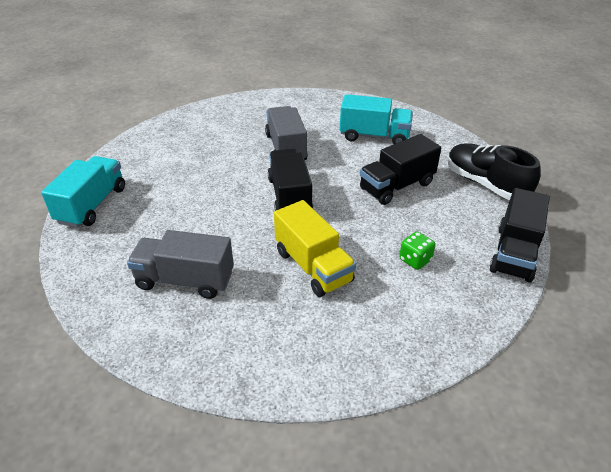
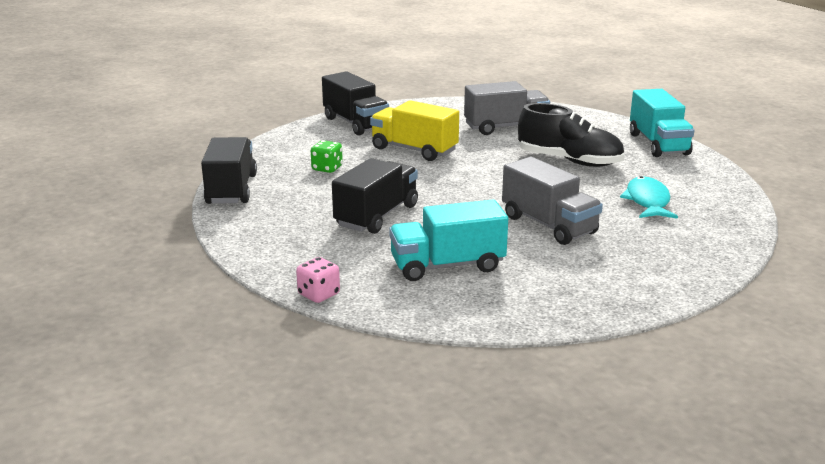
camera: 155 degrees right, 15 degrees down
(199, 149) = (647, 201): none -> turquoise fish
(290, 196) = (486, 184): black truck -> black truck (355, 123)
(458, 136) = (319, 294): none -> pink dice
(485, 184) = (267, 240): black shoe -> black shoe (569, 161)

